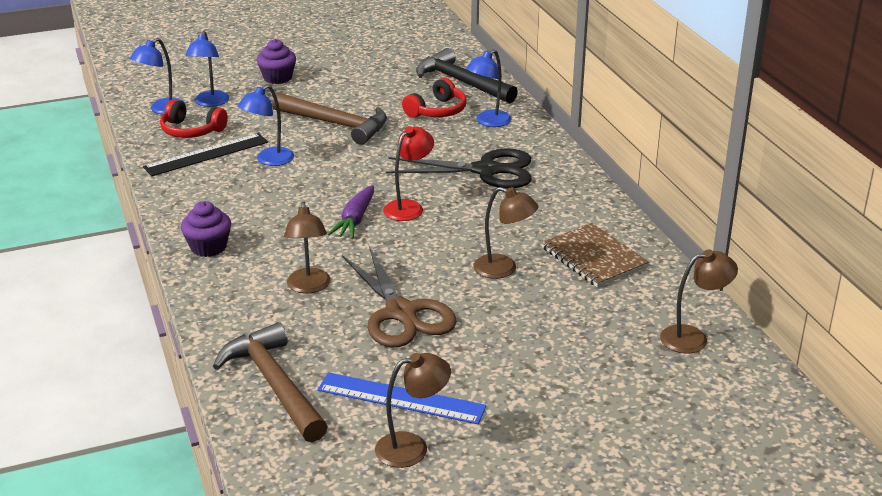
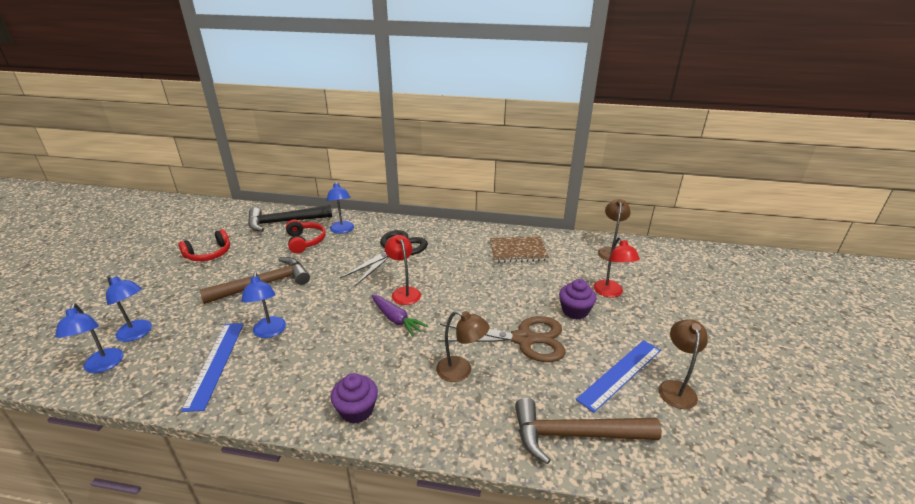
camera: 60 degrees left, 0 degrees up
(191, 131) = (165, 360): red headphones -> red headphones (209, 254)
(206, 155) = (216, 363): black ruler -> blue ruler
(277, 78) = (158, 287): purple cupcake -> purple cupcake (575, 311)
(503, 269) = (505, 283): brown lamp -> none
(574, 359) = (611, 293): none -> red lamp

